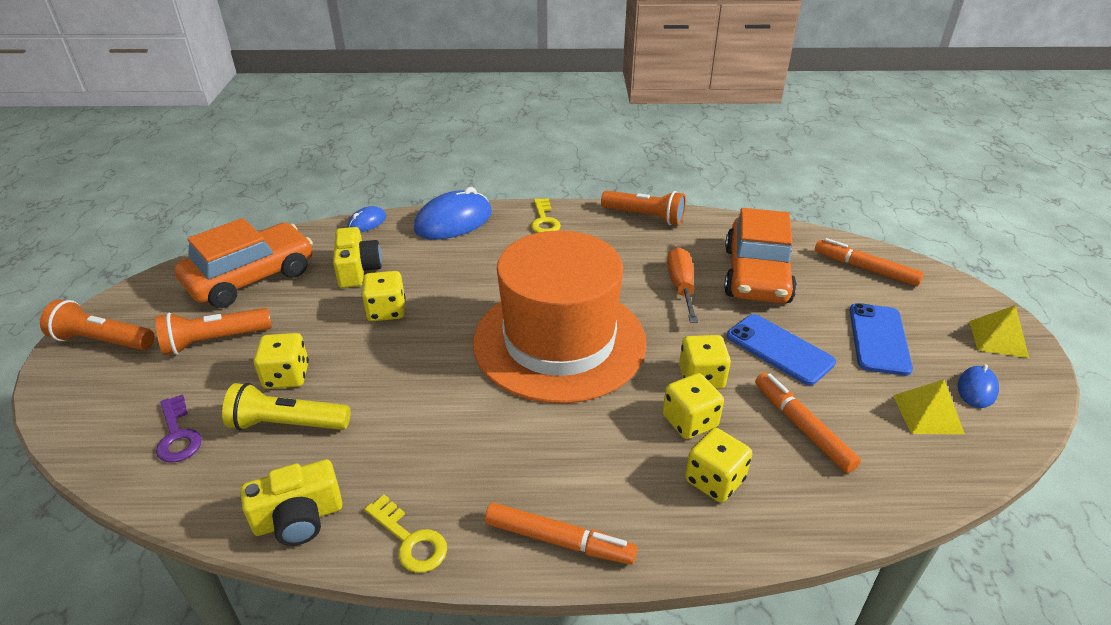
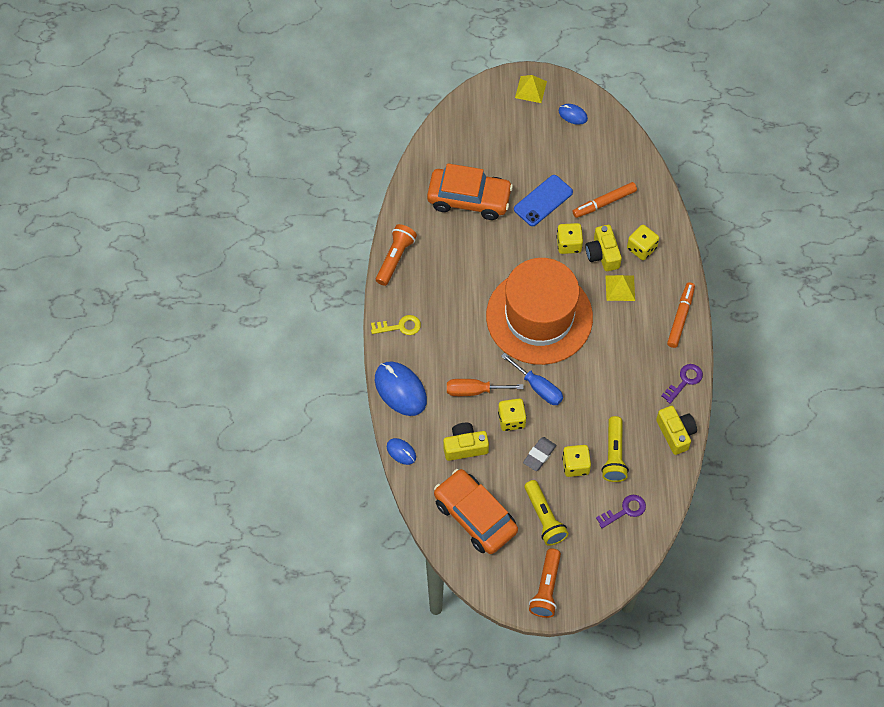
camera: 90 degrees left, 25 degrees up
(215, 341) = (544, 518): orange flashlight -> yellow flashlight
(319, 337) = (539, 455): none -> grey eraser
(410, 540) = (684, 381): yellow key -> purple key
(434, 338) = (538, 387): none -> blue screwdriver
(681, 286) = (482, 244): orange screwdriver -> orange screwdriver (474, 390)
(690, 421) = (602, 254): yellow dice -> yellow camera
(865, 269) = (461, 135): orange marker -> none
(879, 339) = (532, 148): blue phone -> none
(927, 414) = (592, 143): yellow pyramid -> yellow pyramid (620, 288)

